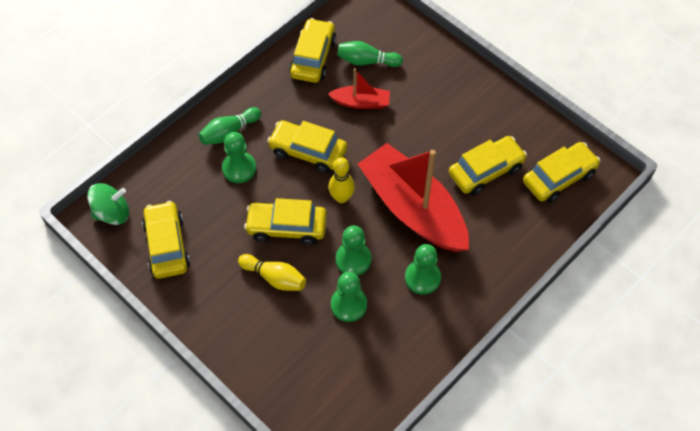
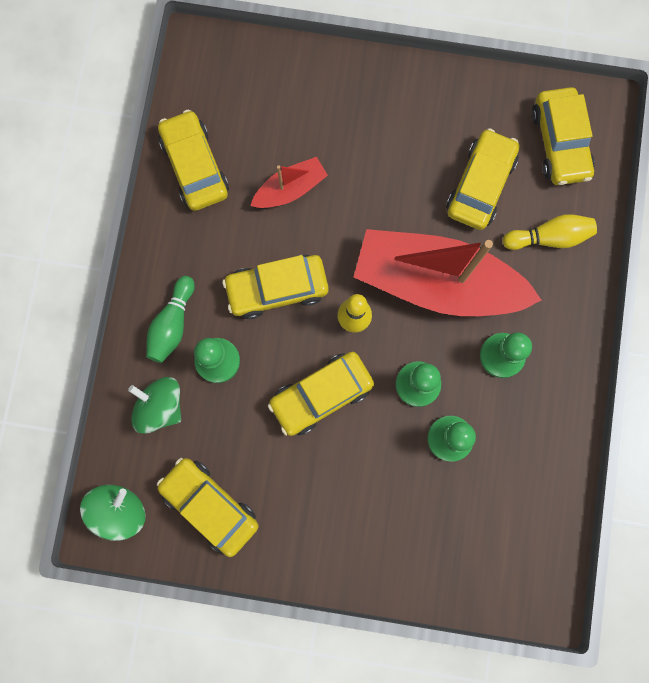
camera: 35 degrees left, 20 degrees up
(184, 172) = (160, 406): none -> green spinning top
(274, 277) = (352, 462): yellow bowling pin -> yellow bowling pin (549, 237)
(366, 61) = (258, 132): green bowling pin -> none
(559, 177) = (559, 143): yellow car -> yellow car turned 150 degrees clockwise

